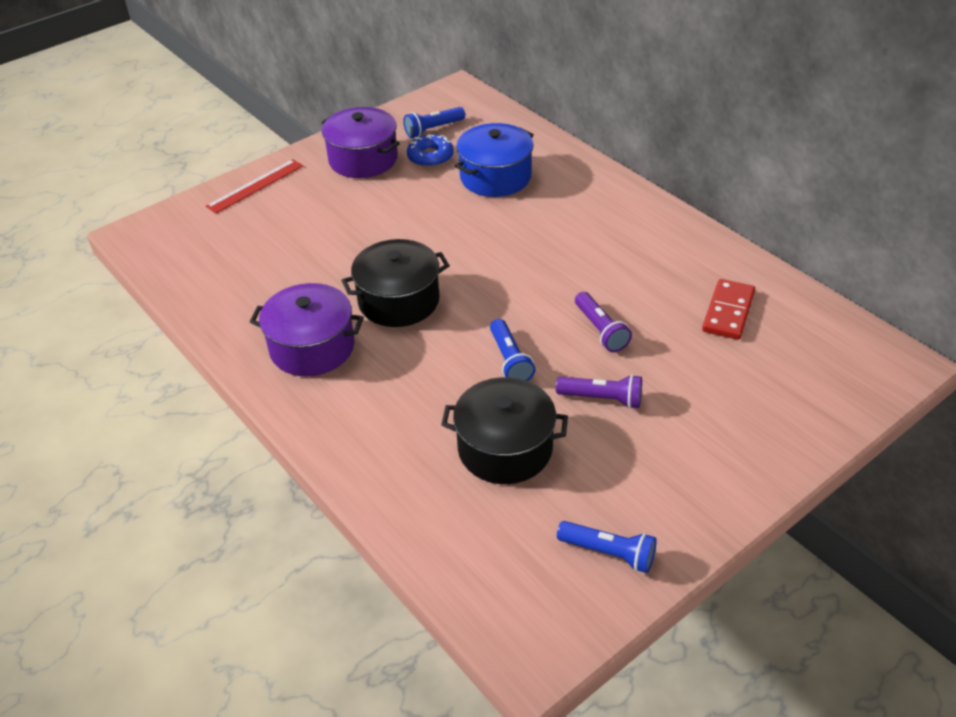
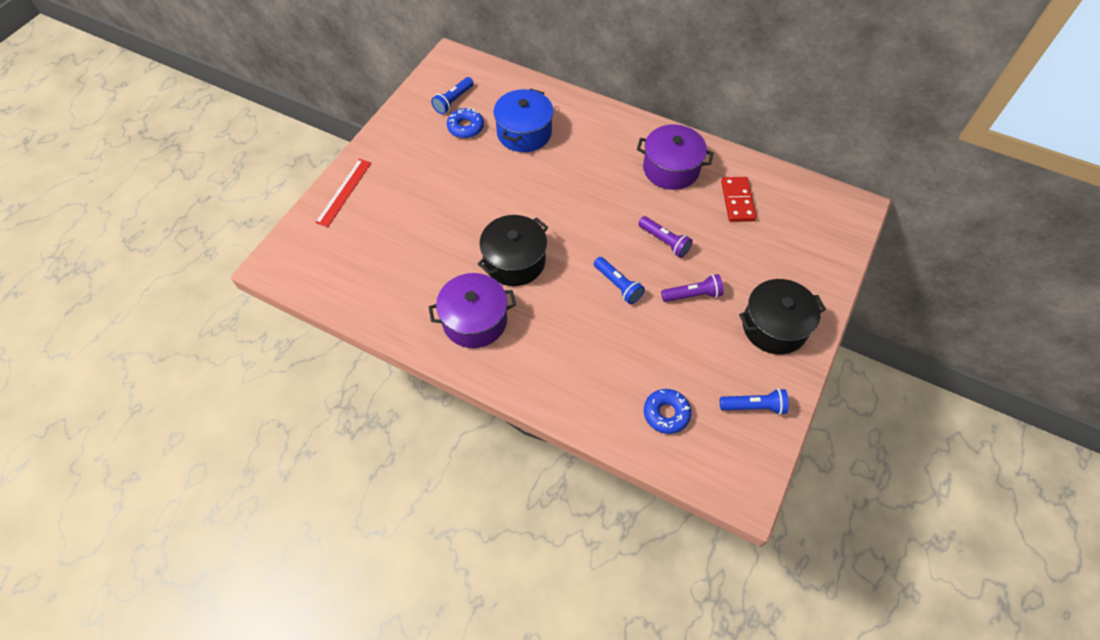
camera: 25 degrees left, 15 degrees up
(363, 159) = (415, 143): purple pot -> purple pot (671, 169)
(482, 521) = (666, 413): none -> blue donut
(505, 448) = (651, 354): black pot -> black pot (774, 326)

